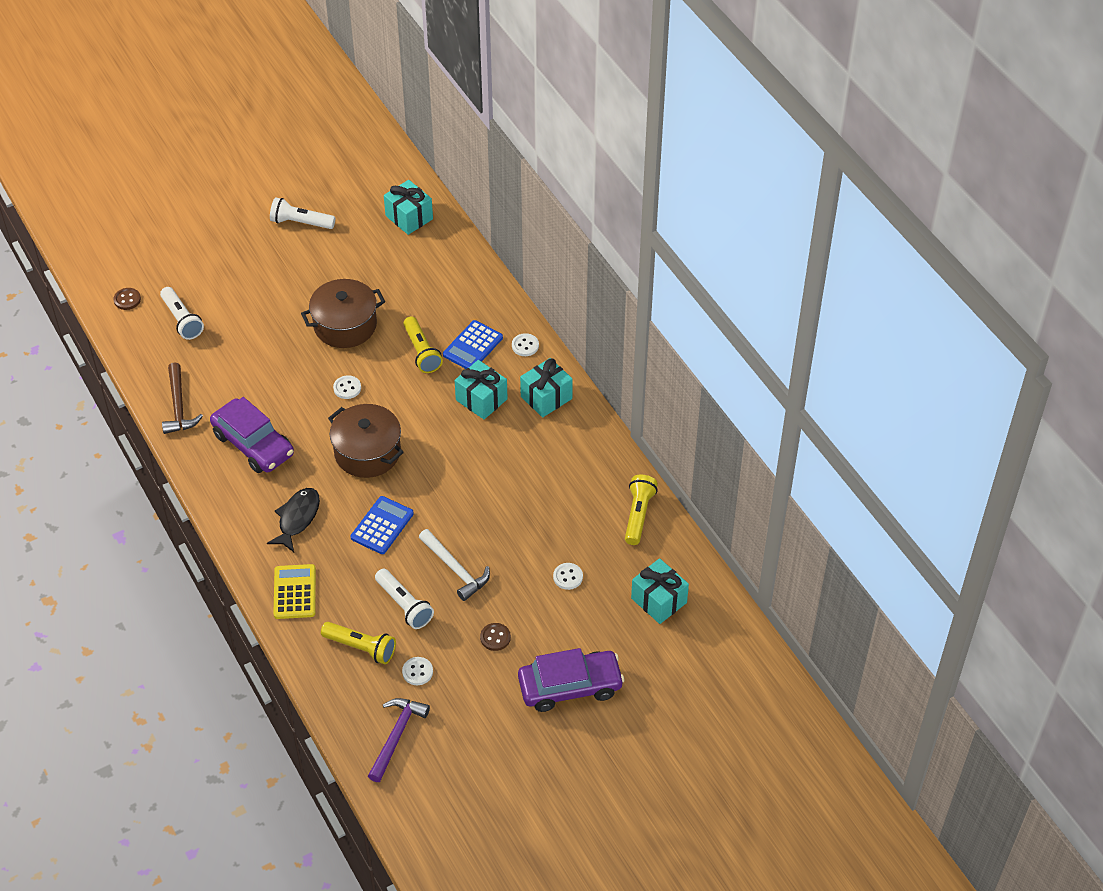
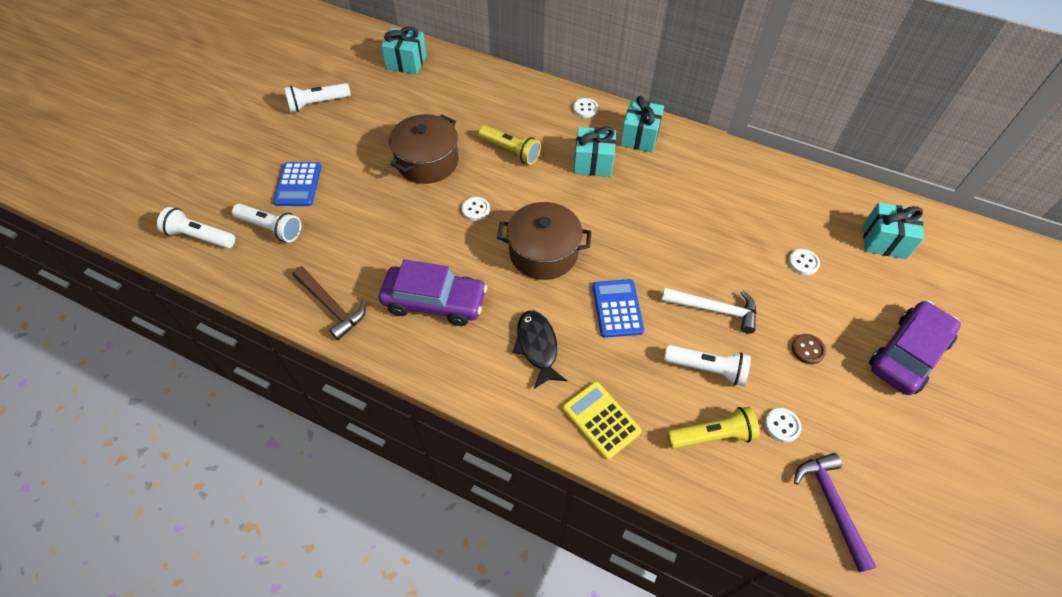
camera: 35 degrees left, 5 degrees up
(127, 300) = (200, 237): brown button -> white flashlight
(473, 346) = (546, 128): blue calculator -> blue calculator (298, 184)
(638, 515) = (797, 185): yellow flashlight -> none

